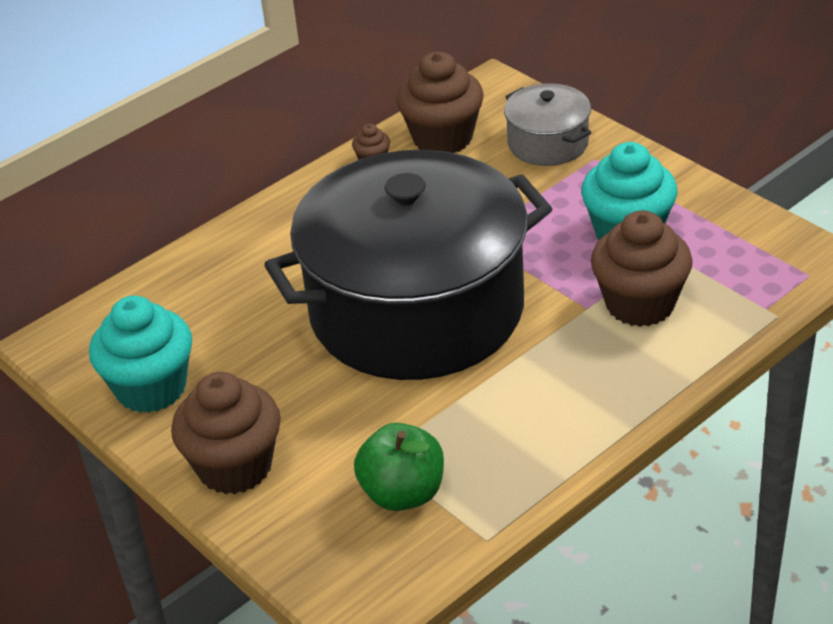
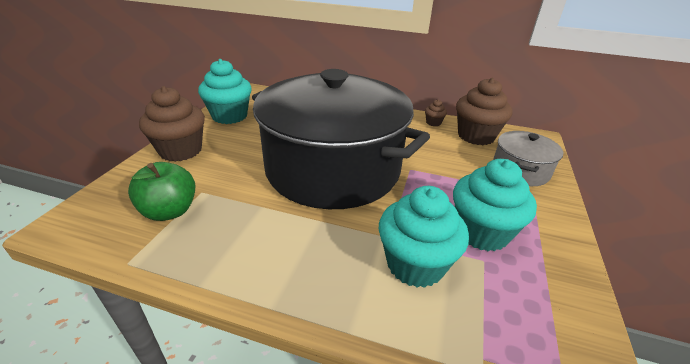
camera: 55 degrees right, 5 degrees down
(640, 304) = (415, 264): brown cupcake -> turquoise cupcake

